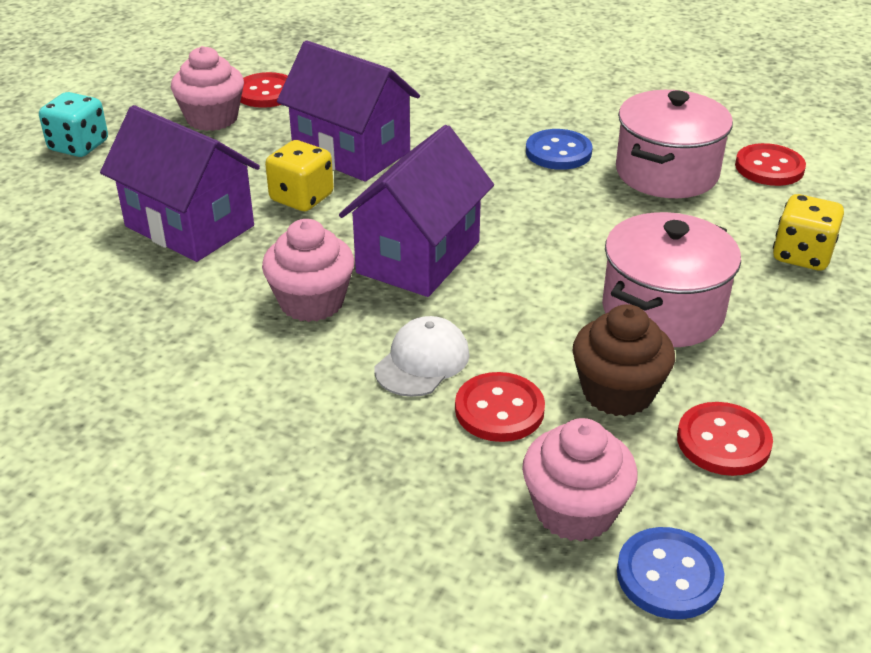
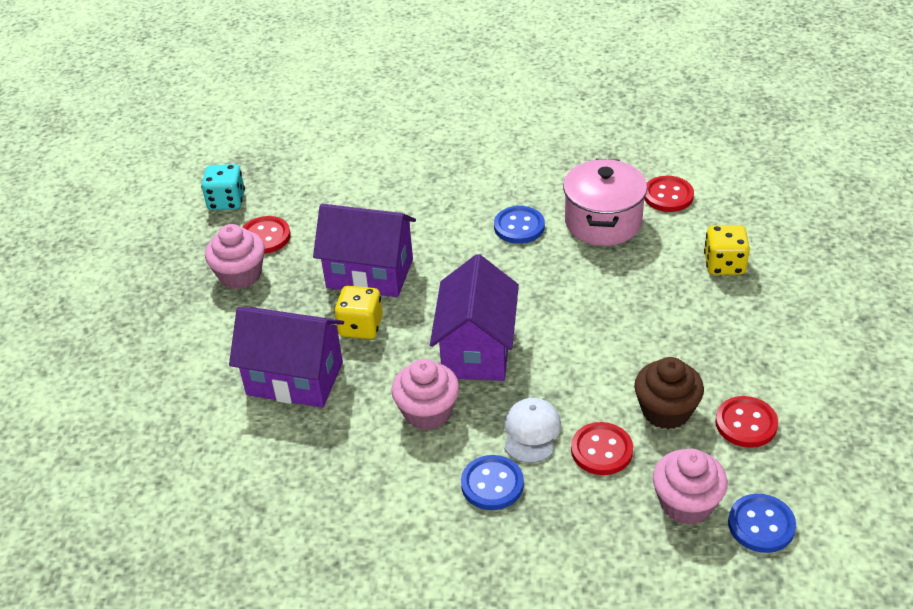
camera: 20 degrees left, 5 degrees up
(79, 146) = (152, 334): turquoise dice -> turquoise dice (226, 201)
(331, 402) = (492, 484): none -> blue button
(662, 311) = (660, 339): pink pot -> none

